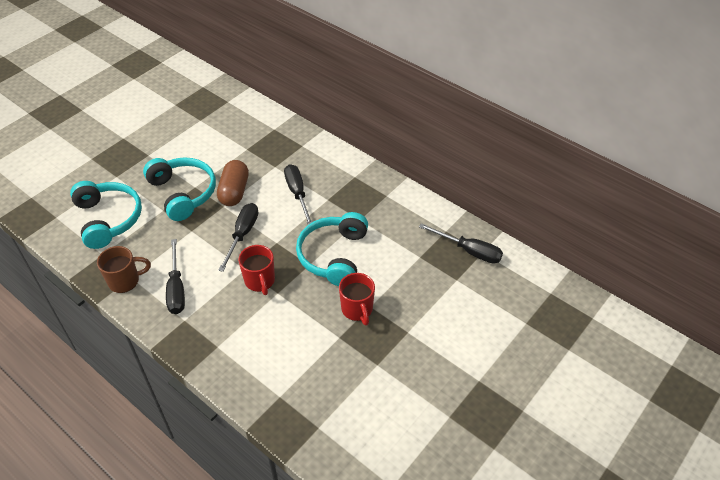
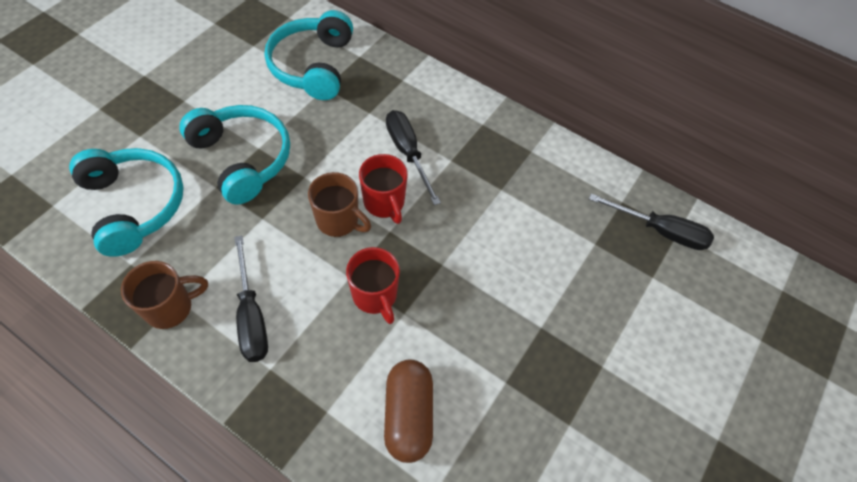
camera: 10 degrees left, 10 degrees up
(234, 191) = (317, 153): brown capsule -> brown capsule (408, 415)
(242, 234) = (339, 221): black screwdriver -> brown mug
(334, 256) = (475, 248): turquoise headphones -> turquoise headphones (313, 66)
(357, 310) = (524, 334): red mug -> red mug (384, 203)

